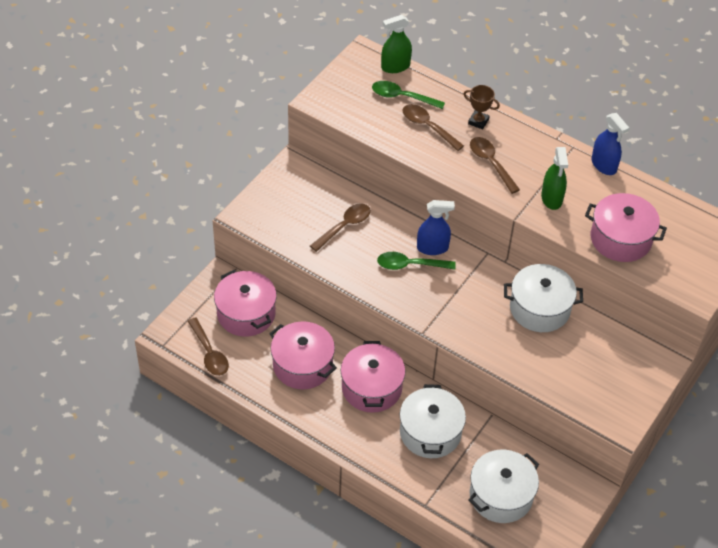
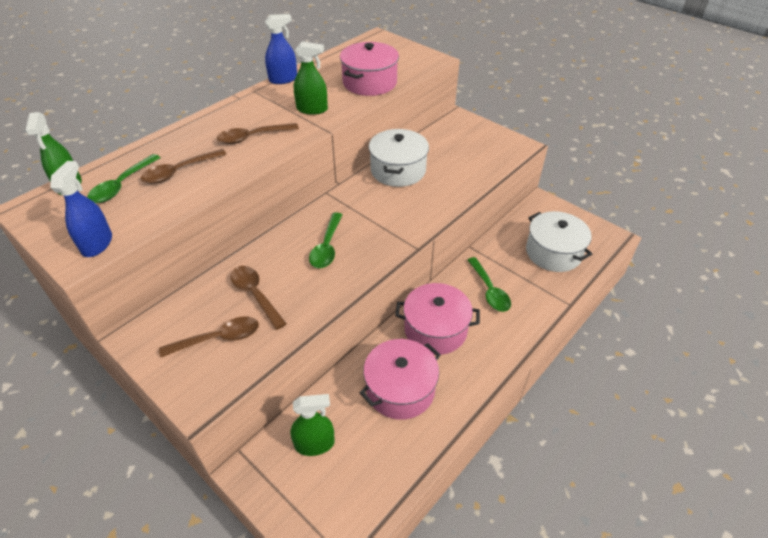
camera: 80 degrees left, 5 degrees down
(209, 353) = (369, 495): brown spoon -> brown spoon (218, 338)
(246, 314) = (314, 444): pink pot -> green spray bottle
(430, 432) = (489, 290): white pot -> green spoon
(432, 248) = (309, 228): blue spray bottle -> blue spray bottle (97, 244)
(478, 121) = (191, 138): brown trophy -> none

